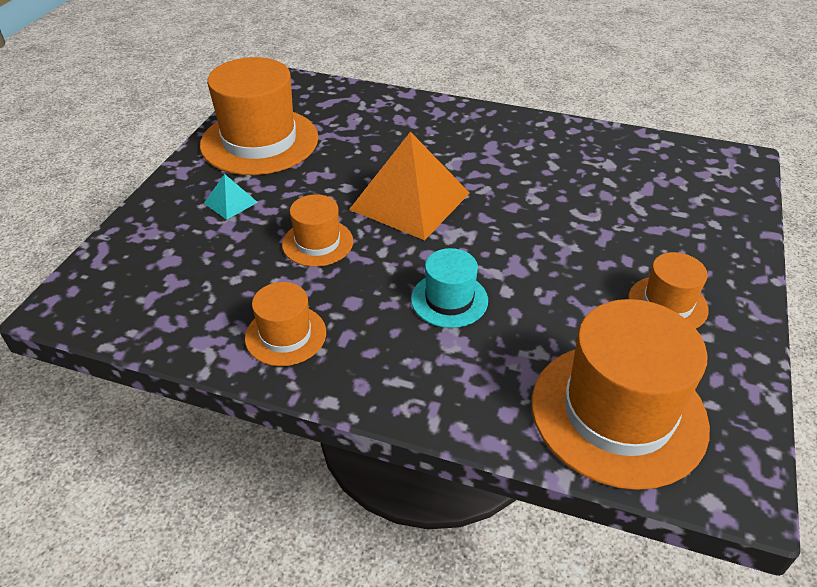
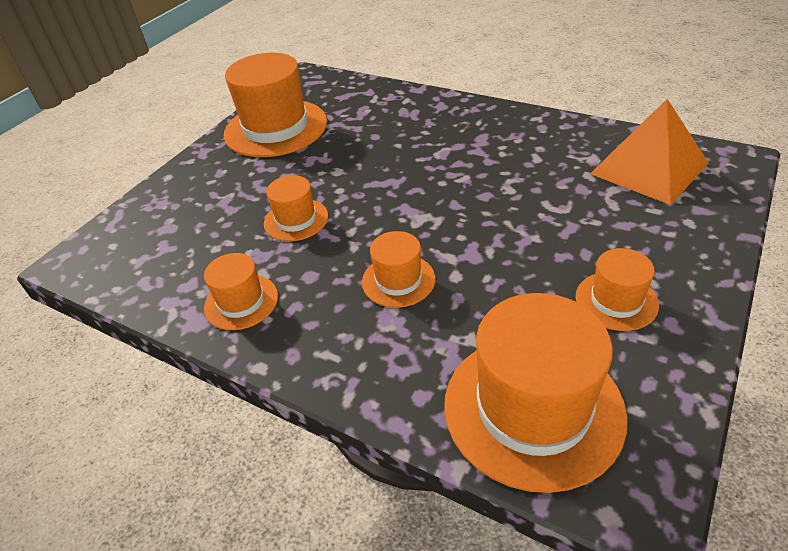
camera: 15 degrees right, 0 degrees up
(230, 202) = (234, 180): turquoise pyramid -> none
(410, 201) = (390, 186): orange pyramid -> orange pyramid (648, 168)
(449, 299) = (398, 280): turquoise hat -> orange hat

